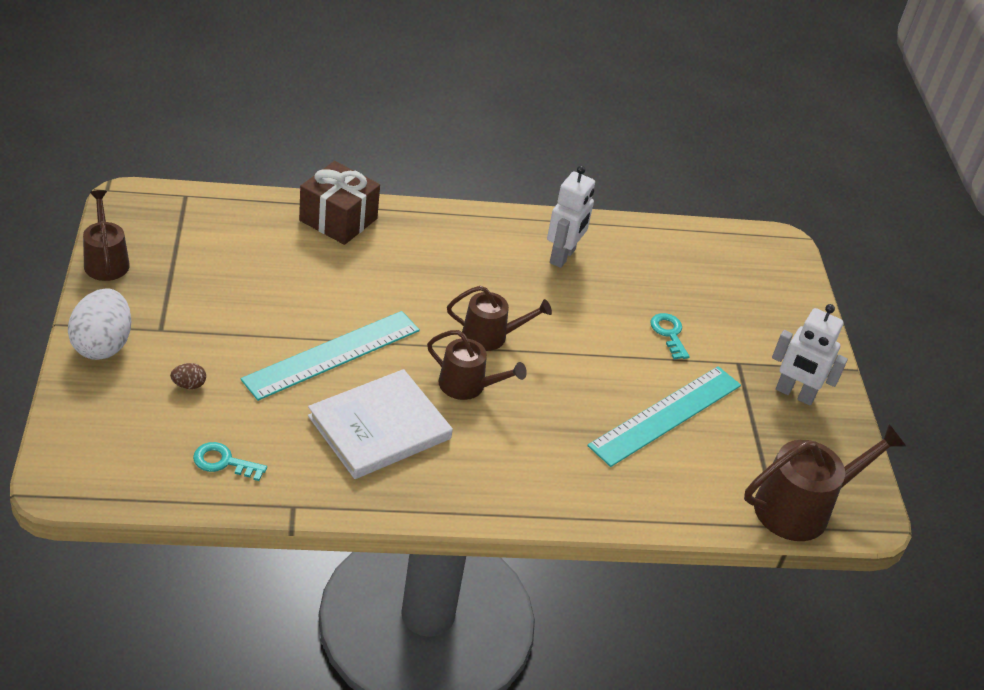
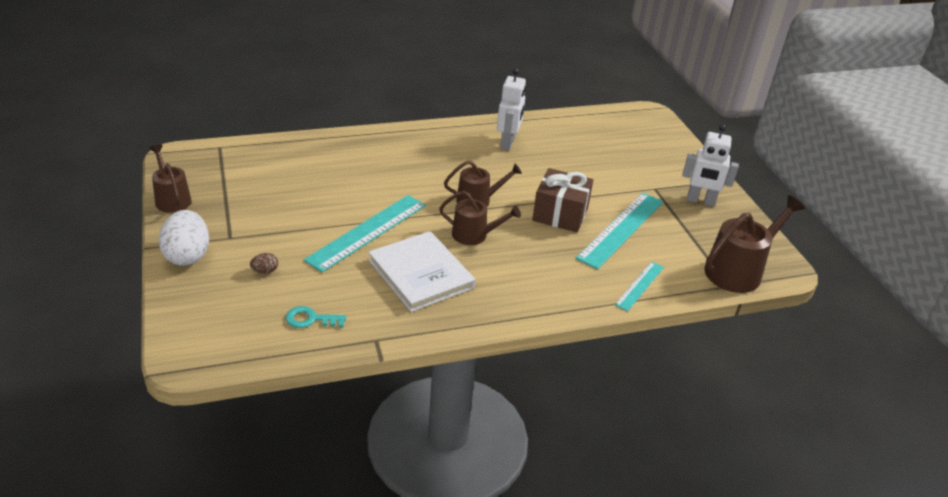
camera: 10 degrees left, 5 degrees down
(338, 219) = (339, 145): brown gift -> brown gift (560, 214)
(379, 427) = (421, 274): white book -> white book turned 75 degrees counterclockwise
(657, 502) = (640, 286): none -> turquoise ruler
(669, 333) = (600, 178): turquoise key -> none

